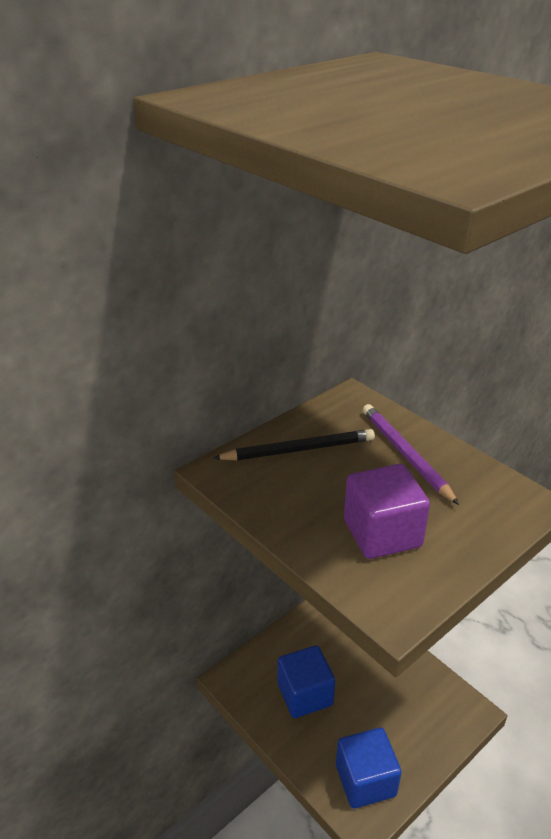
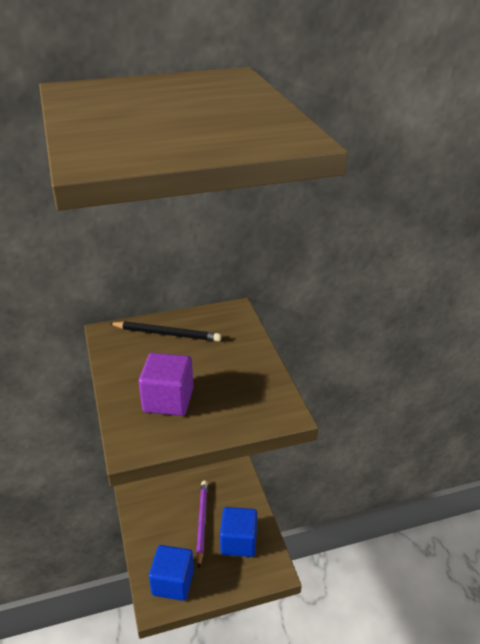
camera: 25 degrees right, 0 degrees up
(305, 694) = (171, 514): blue cube -> blue cube (238, 542)
(405, 454) = (232, 357): purple pencil -> purple pencil (202, 522)

